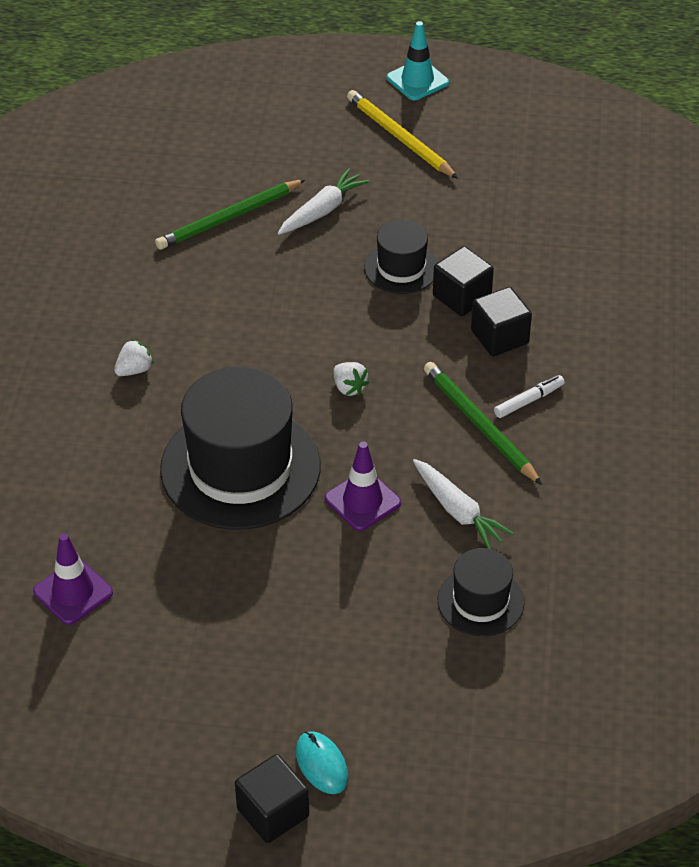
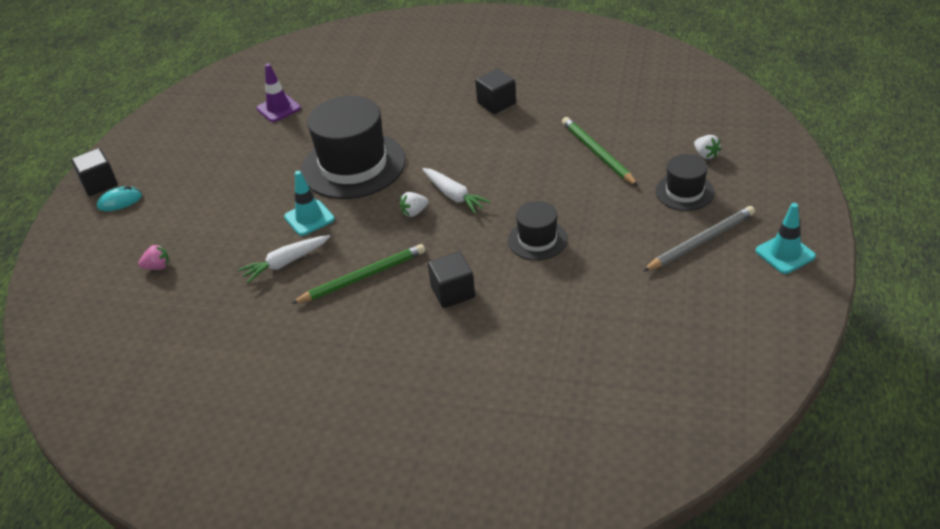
camera: 100 degrees right, 5 degrees down
(134, 370) = (449, 120): white strawberry -> white strawberry (706, 155)
(323, 210) = (606, 199): white carrot -> white carrot (454, 196)
(362, 501) = (309, 218): purple traffic cone -> turquoise traffic cone
(399, 138) = (701, 241): yellow pencil -> grey pencil
(462, 296) = (501, 272): black cube -> black cube (496, 103)
(476, 664) = (158, 267): none -> pink strawberry
(480, 601) = (205, 271): black hat -> black hat (684, 192)
(528, 401) = (381, 305): white marker -> none

